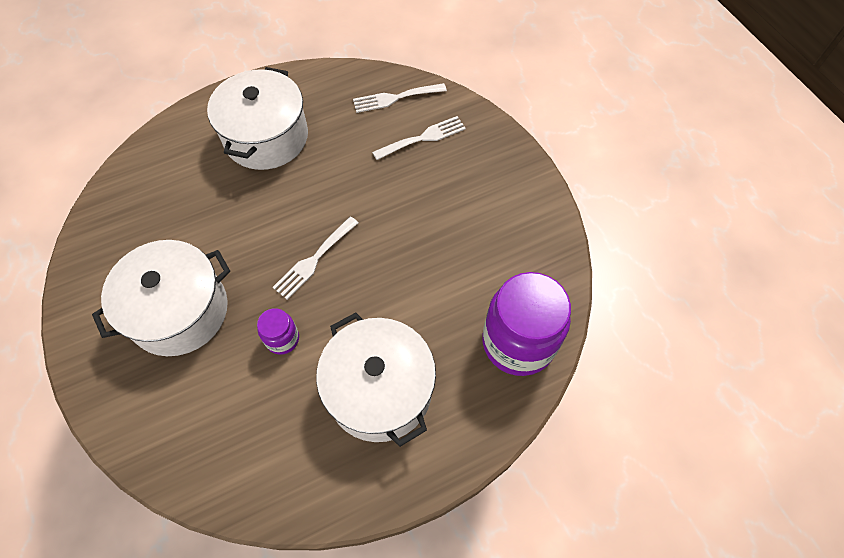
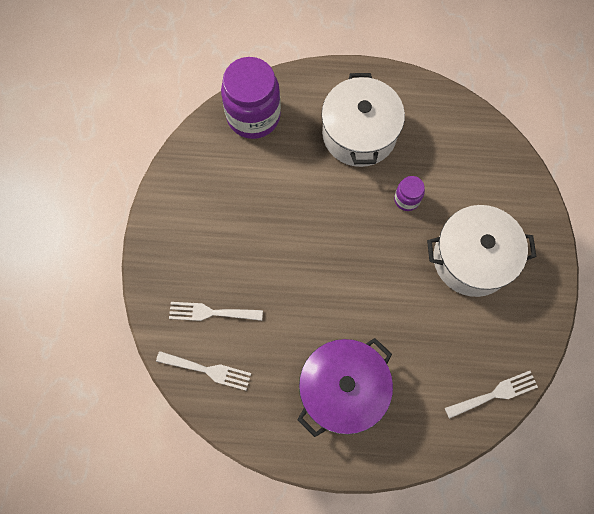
camera: 150 degrees left, 10 degrees up
(266, 137) = (342, 390): white pot -> purple pot
(314, 260) = (357, 247): white fork -> white fork (495, 394)

